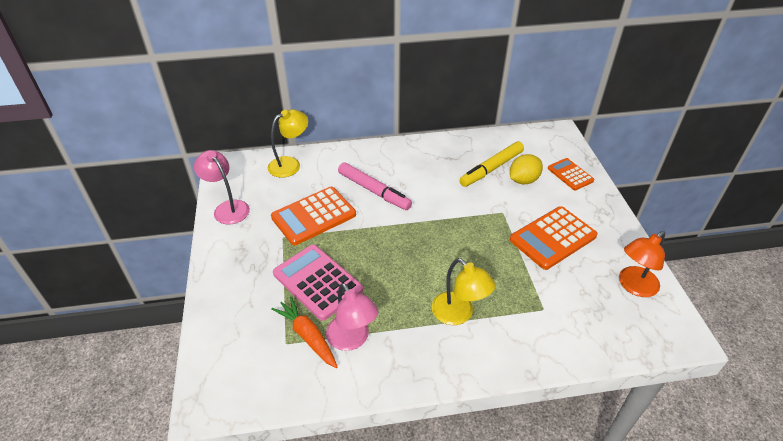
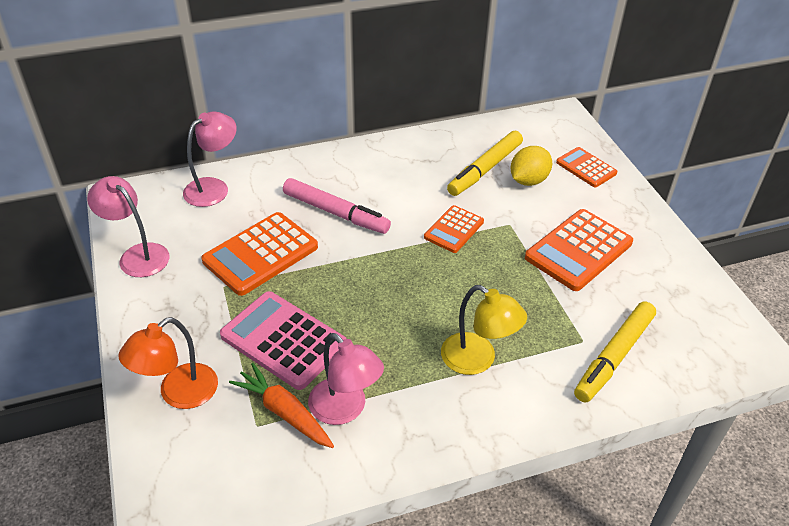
camera: 10 degrees left, 0 degrees up
(290, 164) = (214, 187): yellow lamp -> pink lamp
(459, 212) = (454, 229): none -> orange calculator
(566, 325) = (614, 357): none -> yellow marker
(633, 286) = (687, 300): orange lamp -> orange lamp (179, 394)

